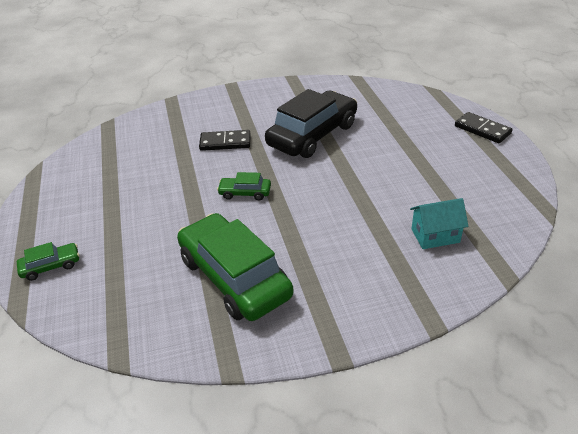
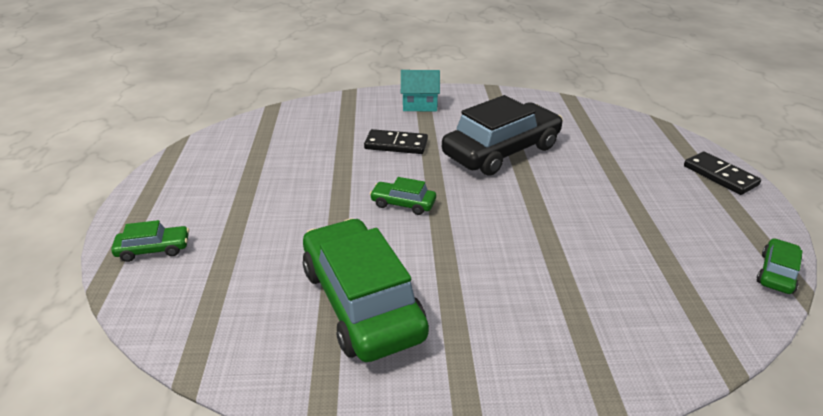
camera: 10 degrees right, 5 degrees down
(435, 235) = (636, 296): turquoise house -> turquoise house (420, 105)
(530, 200) = (777, 273): none -> green car

